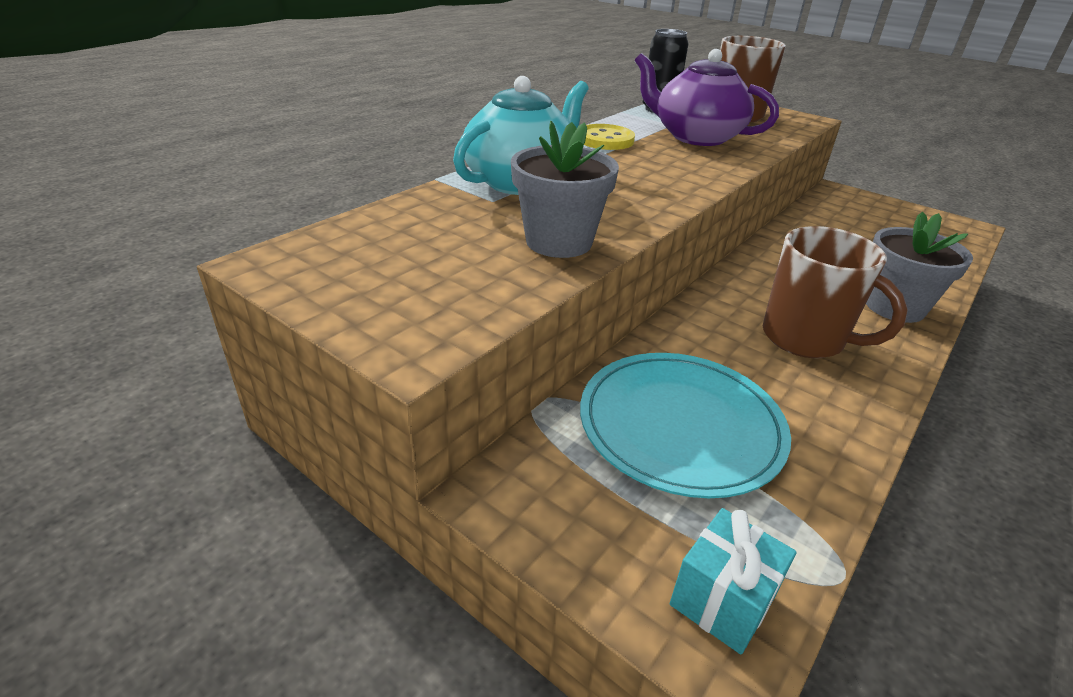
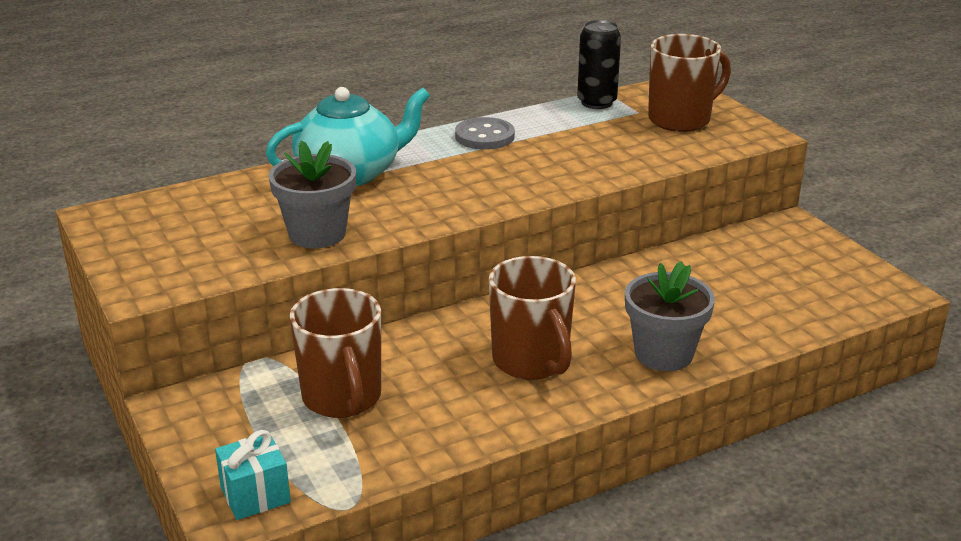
camera: 25 degrees right, 5 degrees down
(605, 140) = (484, 136): yellow button -> grey button
(680, 426) = (342, 398): turquoise plate -> brown mug
(696, 137) = (588, 144): purple teapot -> none

